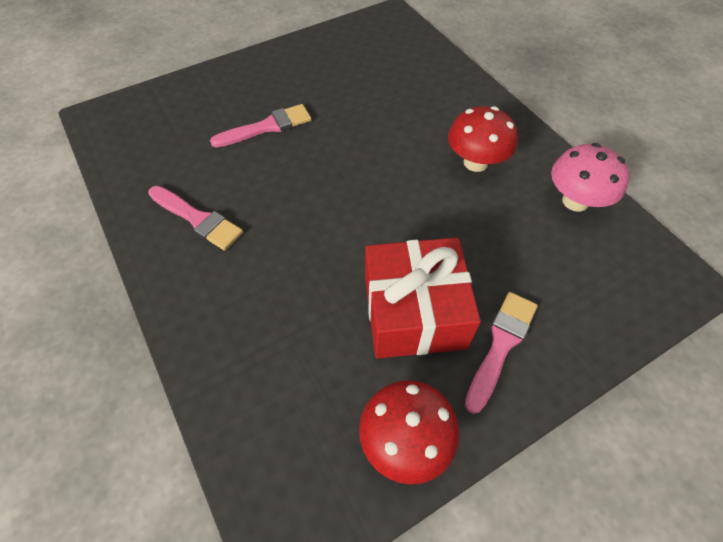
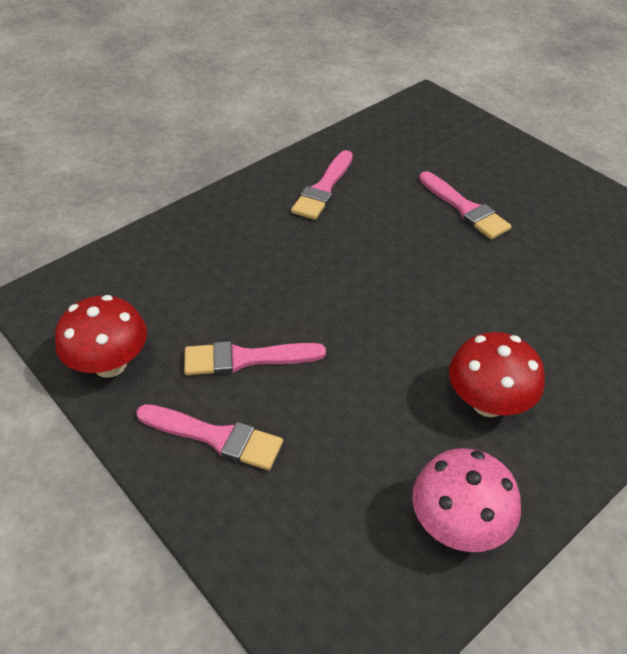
camera: 80 degrees right, 10 degrees down
(414, 312) = (246, 359): red gift -> pink brush

